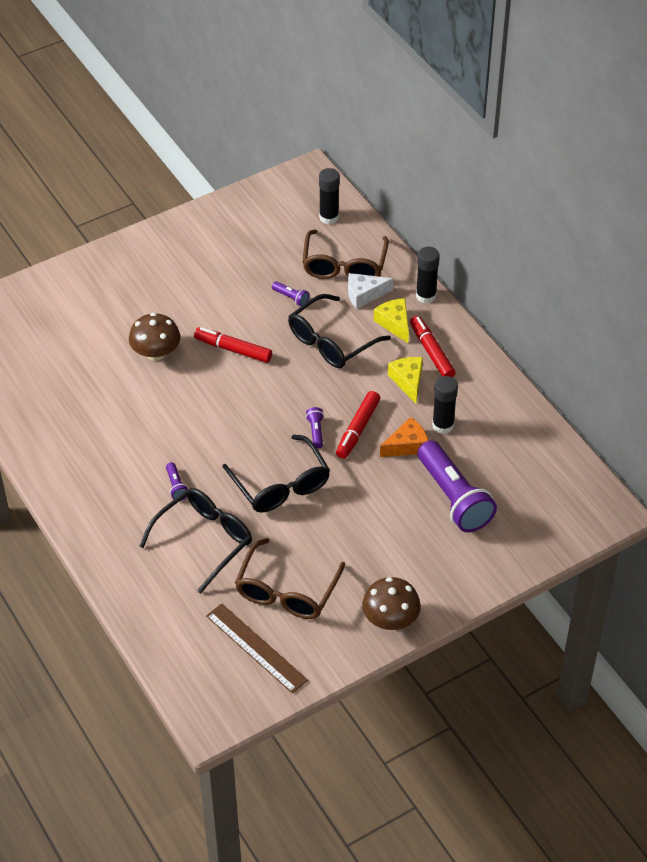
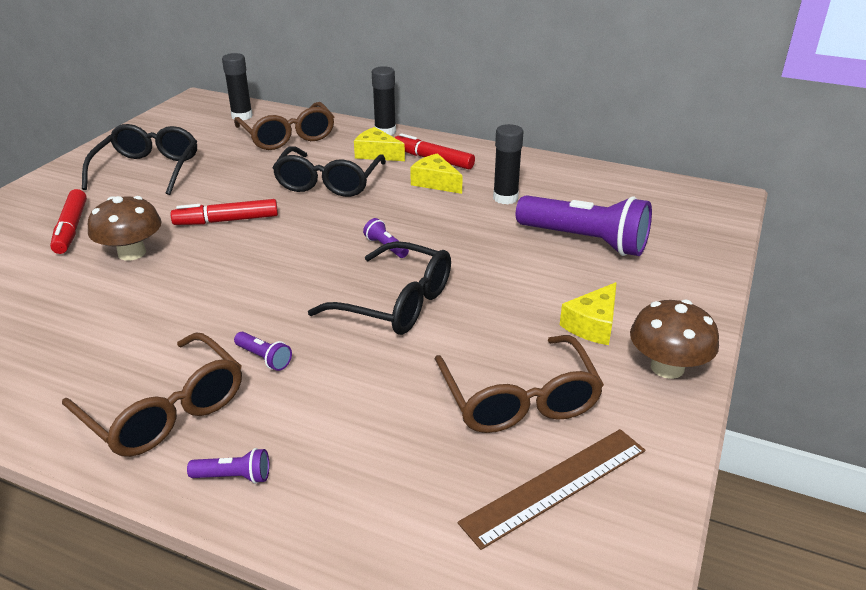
camera: 35 degrees left, 15 degrees down
(105, 495) = (165, 410): none -> brown glasses
(204, 540) = (356, 396): black glasses -> black glasses (148, 169)
(256, 648) = (555, 485): brown ruler -> brown ruler turned 45 degrees counterclockwise
(291, 298) = (255, 169): purple flashlight -> purple flashlight (234, 477)
(357, 429) = (428, 229): red marker -> red marker (71, 228)
(364, 294) = (327, 146): white cheese -> none
(381, 567) = (592, 325): none -> yellow cheese
(407, 445) = (491, 222): orange cheese -> none

